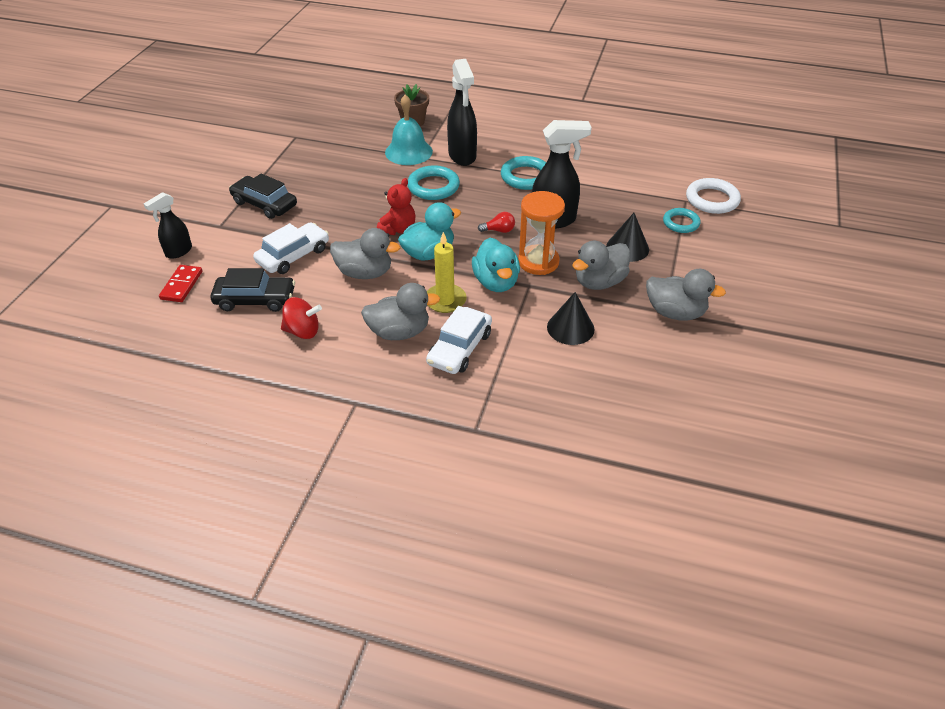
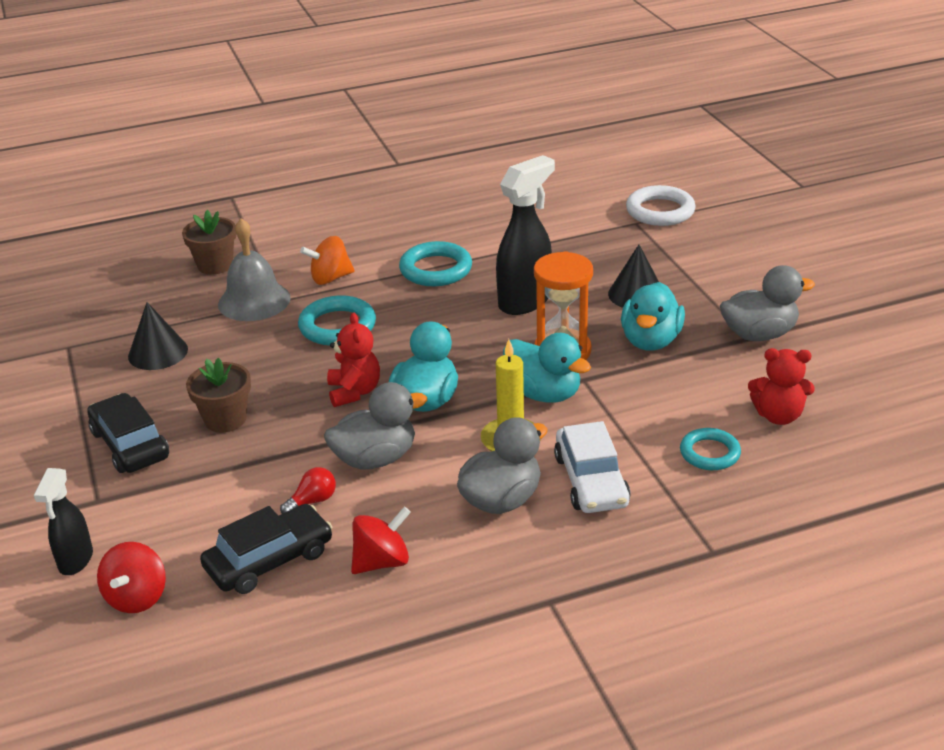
camera: 35 degrees left, 10 degrees down
(181, 285) = (137, 597): red domino -> red spinning top
(264, 204) = (130, 444): black car -> black car turned 60 degrees clockwise
(293, 255) = (254, 485): white car -> none
(320, 212) = (225, 419): none -> brown flower pot
(408, 152) = (254, 301): turquoise bell -> grey bell
(462, 156) = (330, 278): black spray bottle -> orange spinning top
(499, 230) = (477, 339): red light bulb -> red light bulb (312, 501)
(570, 328) = (679, 400): black cone -> black cone (158, 352)
(599, 282) = (651, 341): grey duck -> turquoise duck
(620, 371) = (778, 416): none -> red teddy bear
(681, 223) = (658, 246): turquoise ring -> turquoise ring (709, 453)

